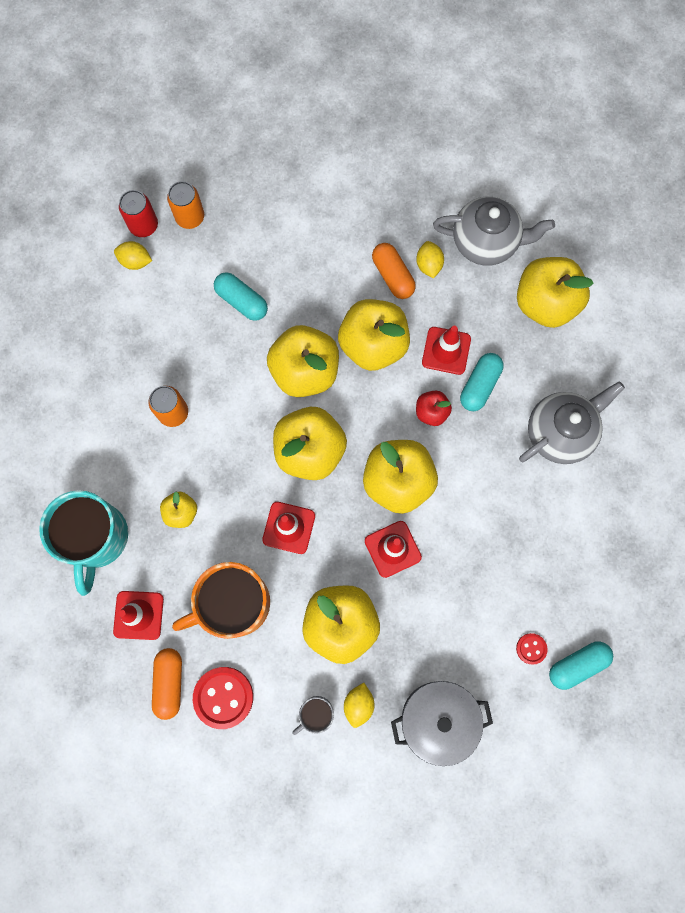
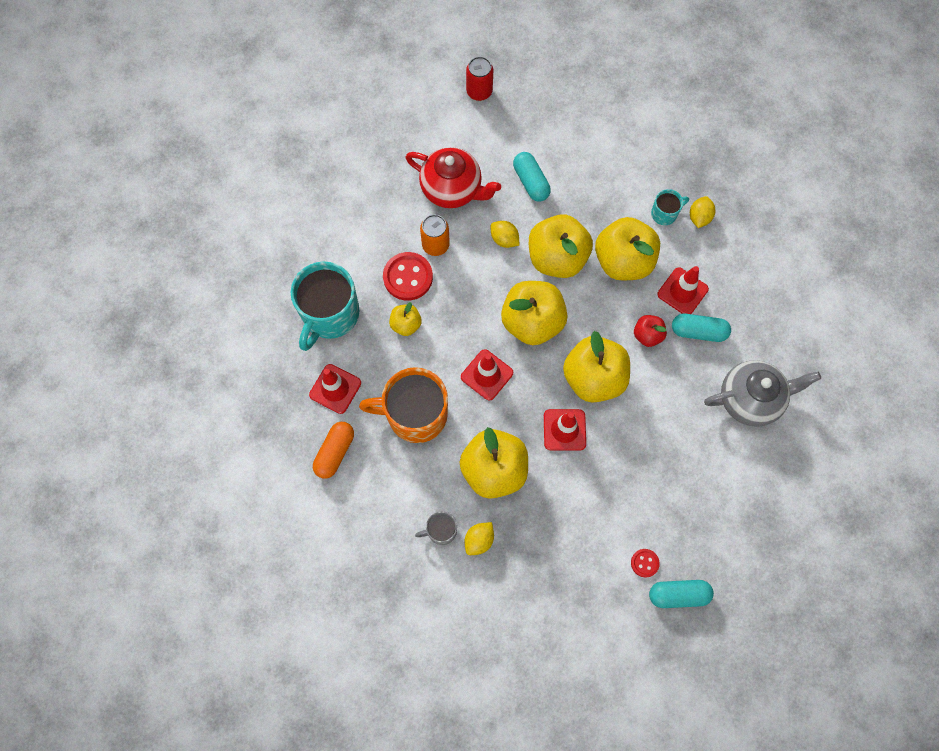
camera: 25 degrees right, 5 degrees down
(135, 261) = (460, 116): yellow lemon -> yellow lemon (504, 239)
(164, 344) = (452, 189): none -> red teapot
(190, 217) = (519, 100): orange can -> none
(223, 697) = (372, 483): red button -> red button (408, 277)
(392, 276) = (664, 213): orange capsule -> turquoise mug
(438, 719) = (539, 583): grey pot -> none
(479, 385) = (698, 331): turquoise capsule -> turquoise capsule turned 45 degrees clockwise
(486, 242) = (757, 219): grey teapot -> none
(545, 303) = (785, 289): yellow apple -> none

